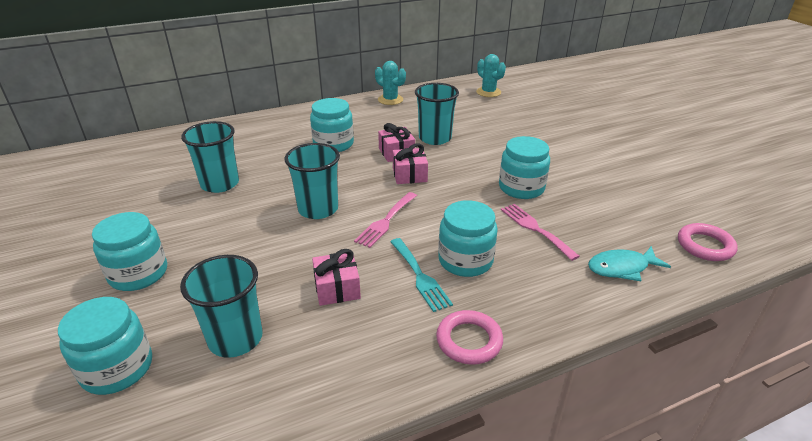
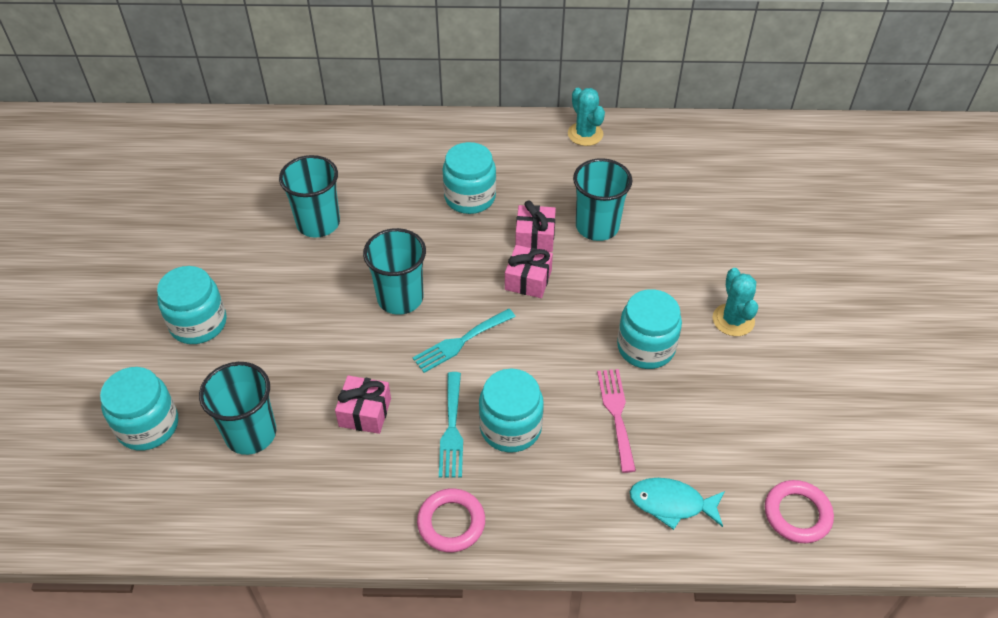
camera: 25 degrees right, 15 degrees up
(385, 221) = (460, 342): pink fork -> turquoise fork
(488, 92) = (728, 158): turquoise cactus -> turquoise cactus (733, 320)

